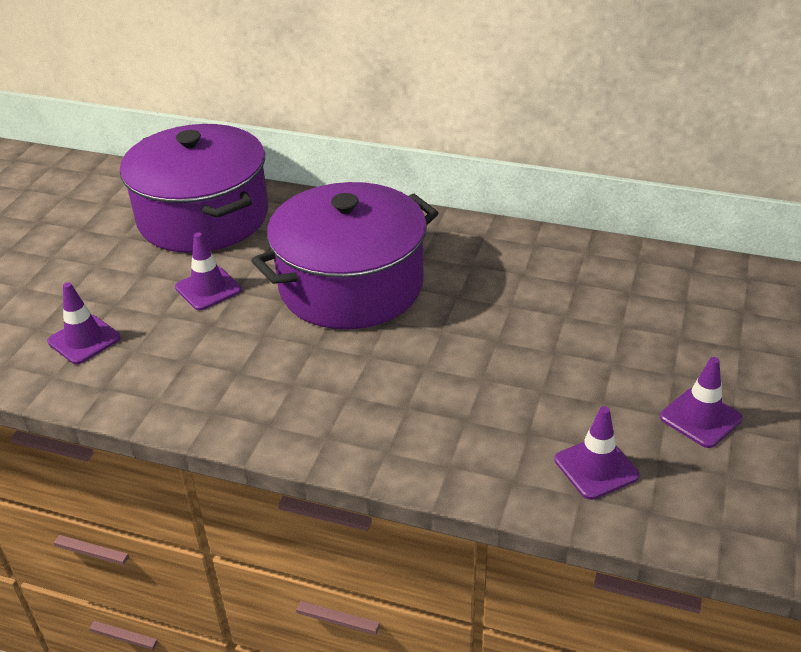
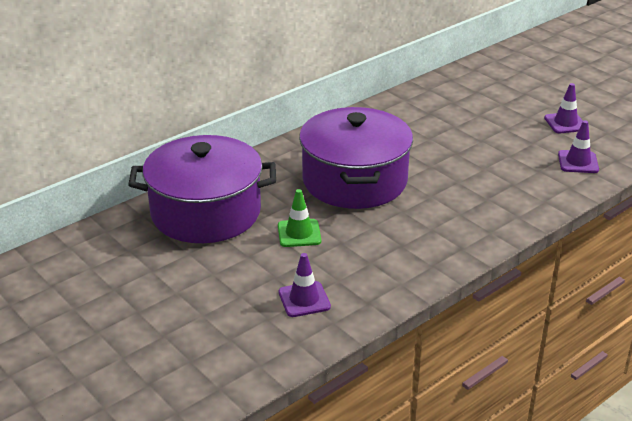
camera: 60 degrees left, 5 degrees down
(208, 289) = (299, 233): purple traffic cone -> green traffic cone

